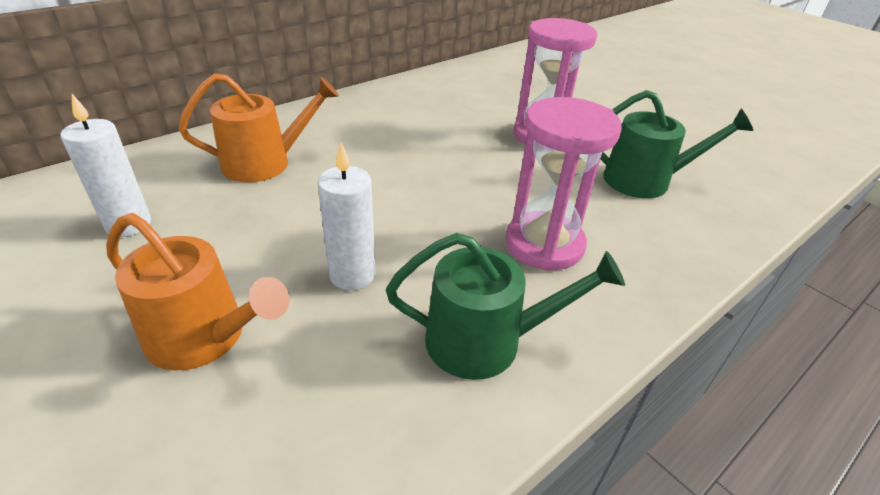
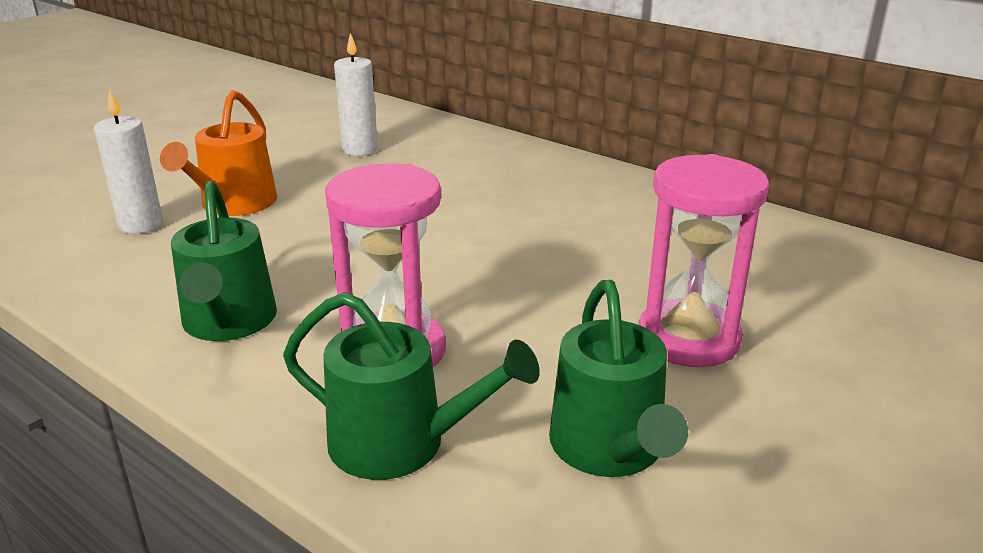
camera: 80 degrees right, 10 degrees down
(265, 163) = (480, 175): orange watering can -> none
(352, 275) = (314, 246): white candle -> white candle (141, 225)
(651, 253) = (400, 443): none -> green watering can

